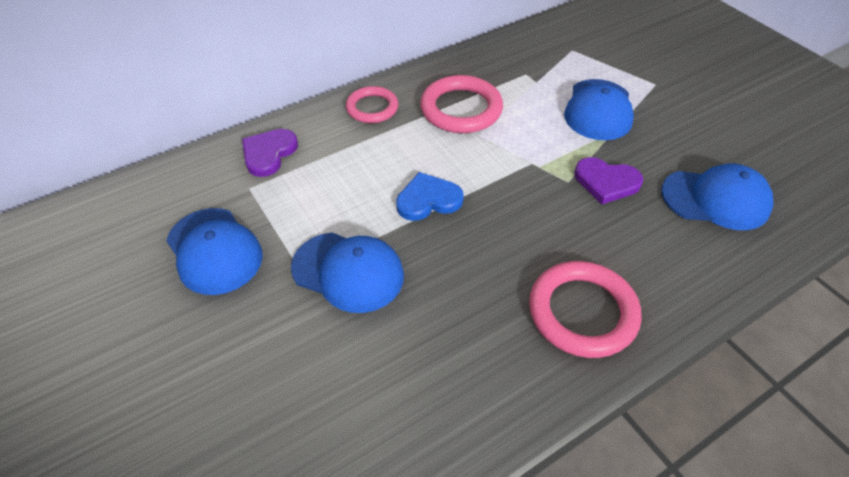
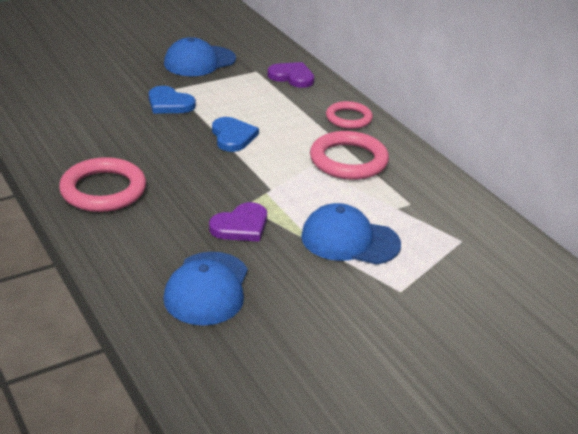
camera: 90 degrees right, 15 degrees down
(348, 272) = (169, 103): blue cap -> blue heart
(606, 182) = (241, 226): purple heart -> purple heart turned 150 degrees counterclockwise

